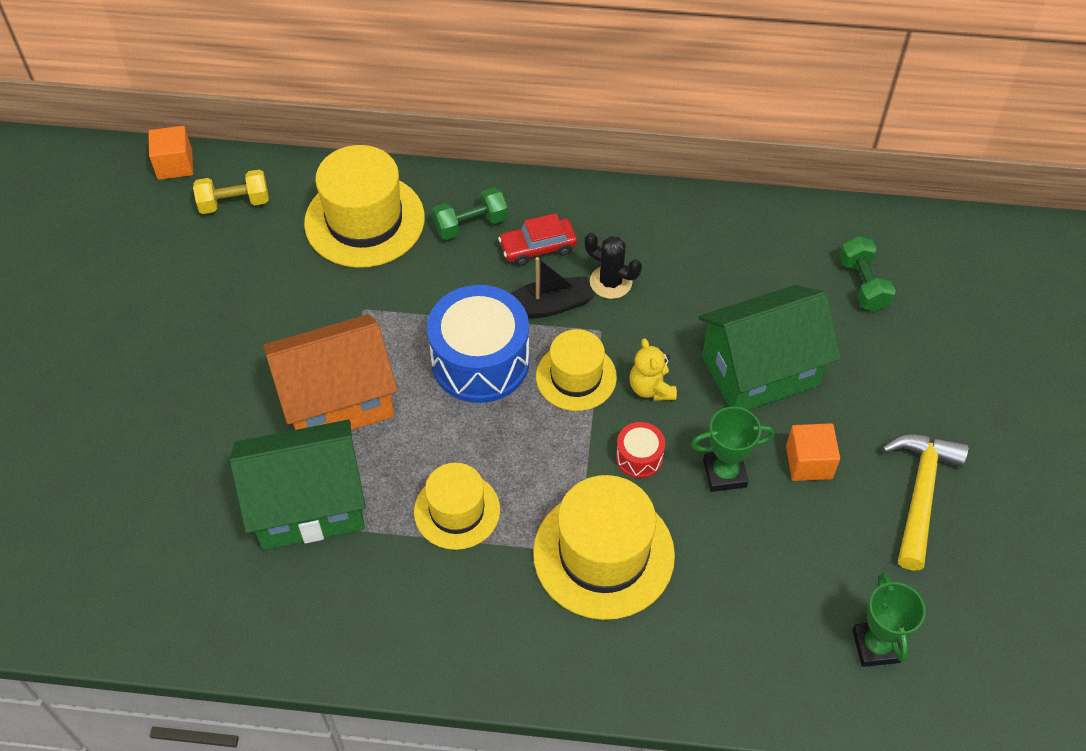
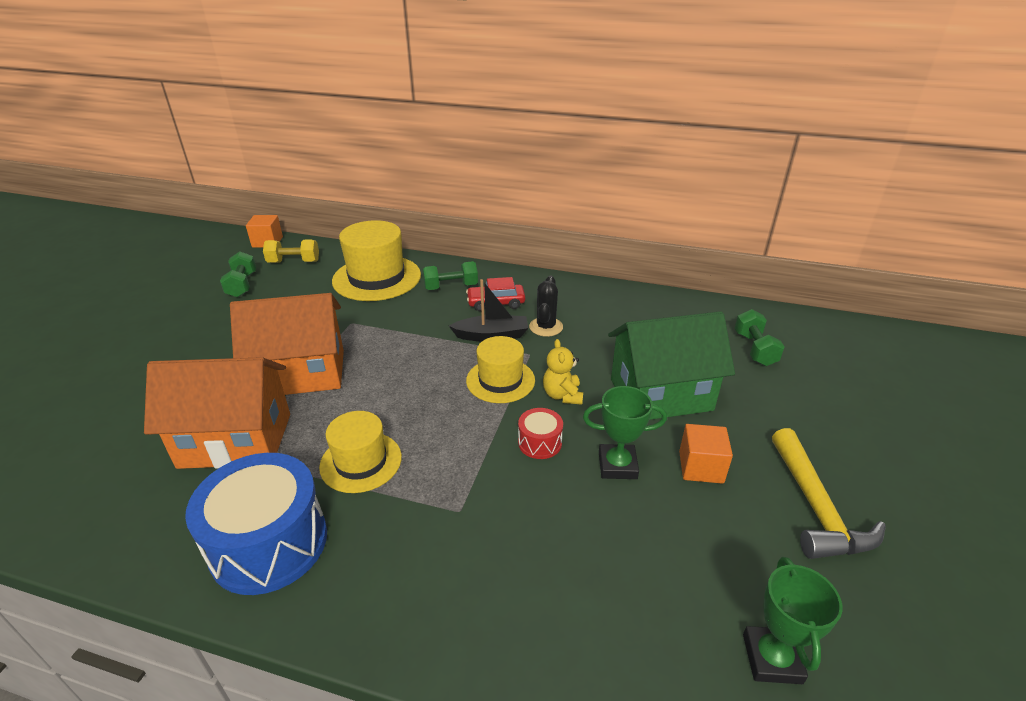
camera: 10 degrees right, 20 degrees down
(185, 259) = (242, 285): none -> green dumbbell
(308, 505) = (236, 440): green house -> orange house
(480, 361) = (426, 362): blue drum -> blue drum (269, 543)
(603, 554) = (484, 517): yellow hat -> none
(611, 282) = (546, 327): black cactus -> black cactus turned 60 degrees clockwise
(920, 493) = (816, 508): yellow hammer -> yellow hammer turned 150 degrees clockwise

